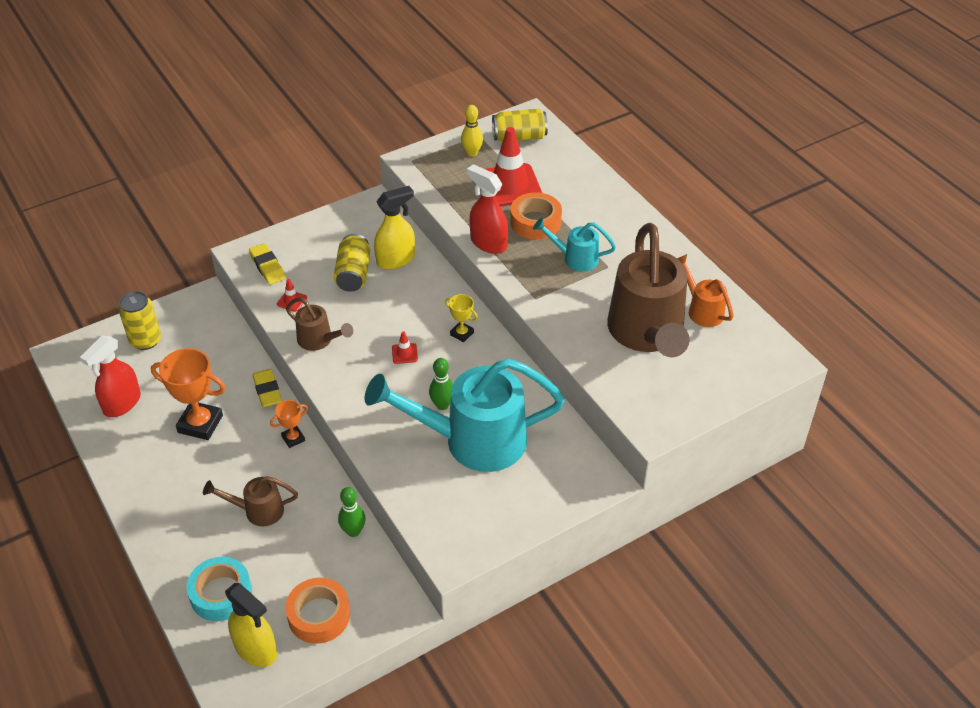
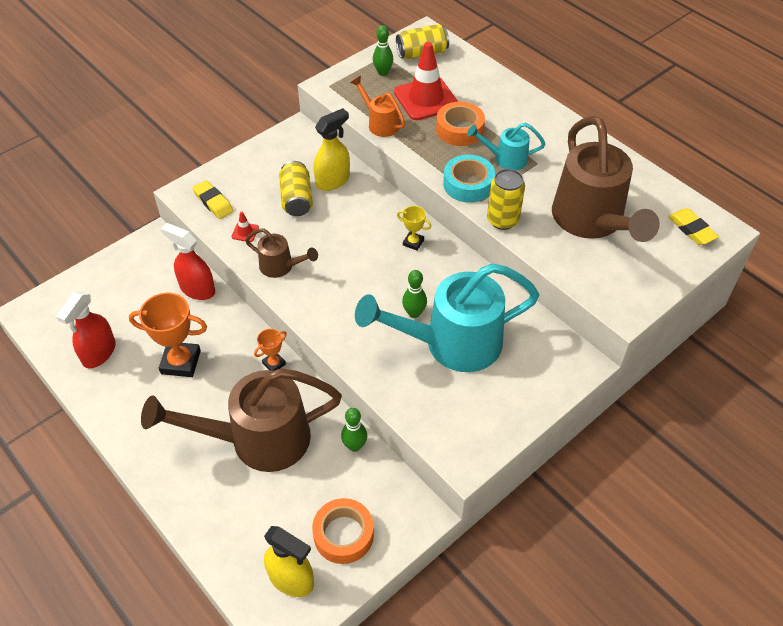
camera: 10 degrees left, 5 degrees up
(145, 340) = (107, 288): yellow can -> yellow can (502, 220)
(221, 594) = (243, 528): turquoise tape -> turquoise tape (468, 184)
(258, 511) = (258, 439): brown watering can -> brown watering can, size x2.11
(267, 391) = (237, 321): yellow eraser -> yellow eraser (691, 229)
(404, 353) = (365, 268): red traffic cone -> none
(472, 153) = (383, 72): yellow bowling pin -> green bowling pin
(488, 243) = (422, 154): red spray bottle -> red spray bottle (197, 289)
(702, 310) = (633, 192): orange watering can -> orange watering can (380, 123)

